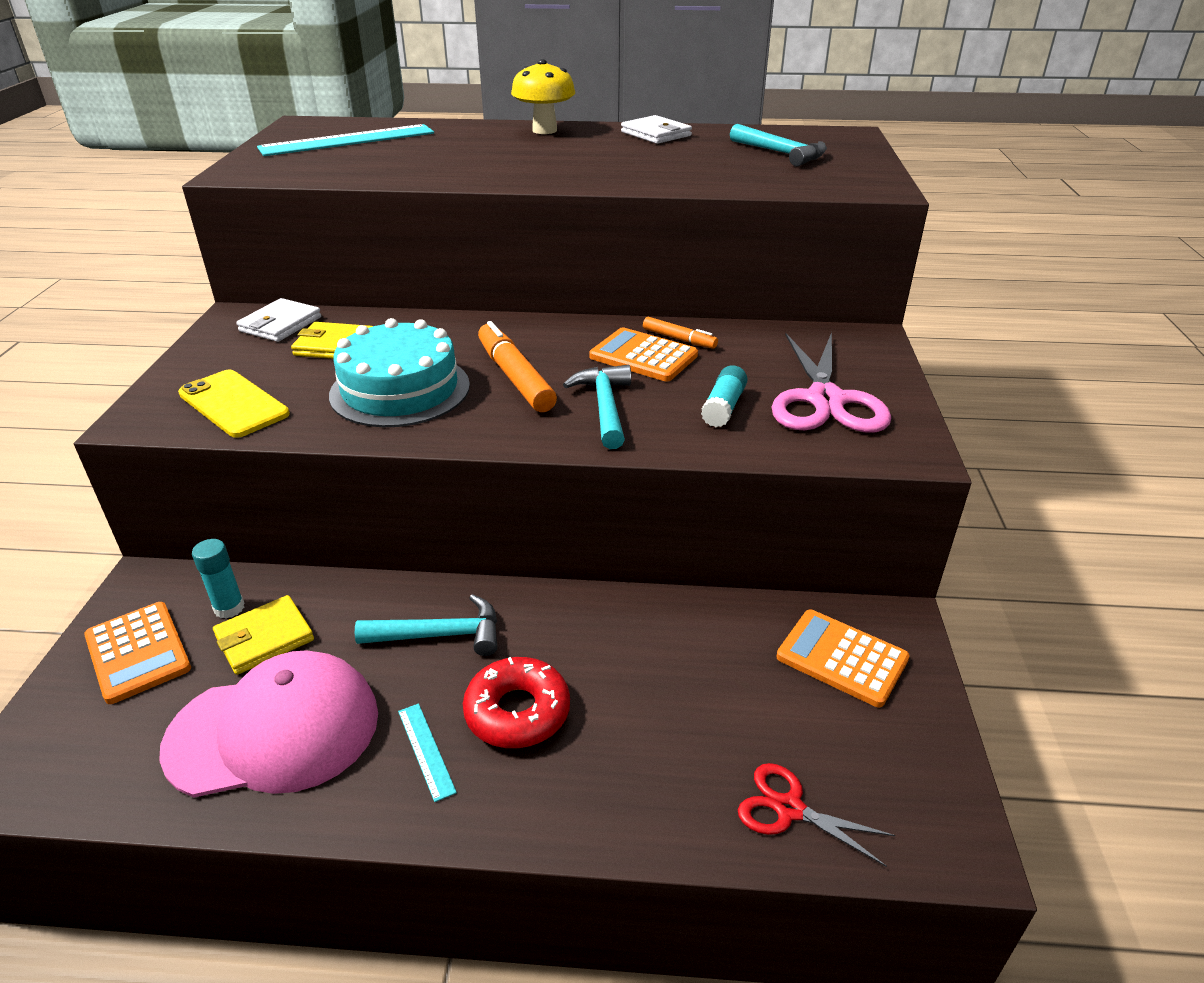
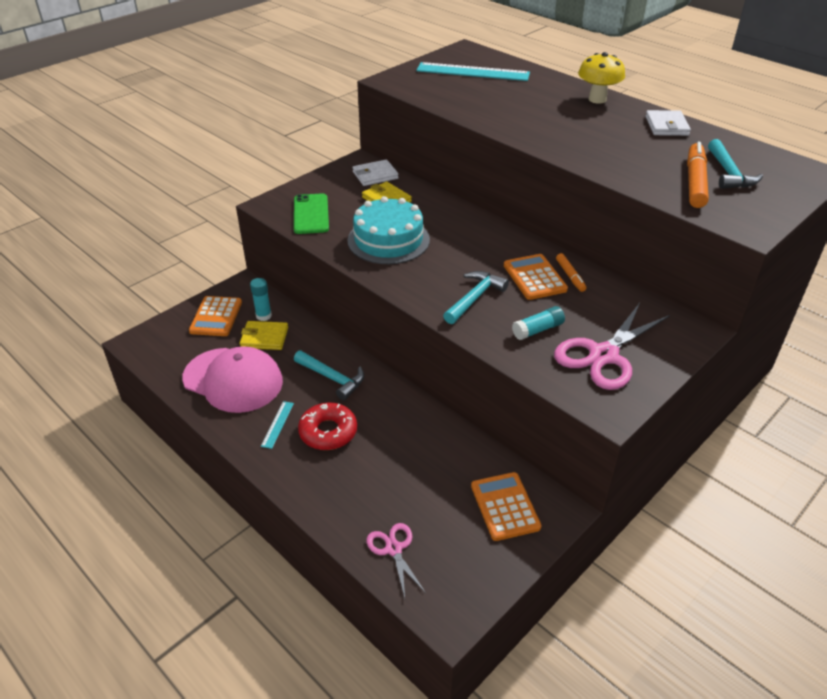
camera: 40 degrees right, 5 degrees up
(234, 404) = (311, 214): yellow phone -> green phone
(515, 377) = (451, 258): orange marker -> orange marker (695, 182)
(789, 808) = (394, 549): red scissors -> pink scissors

